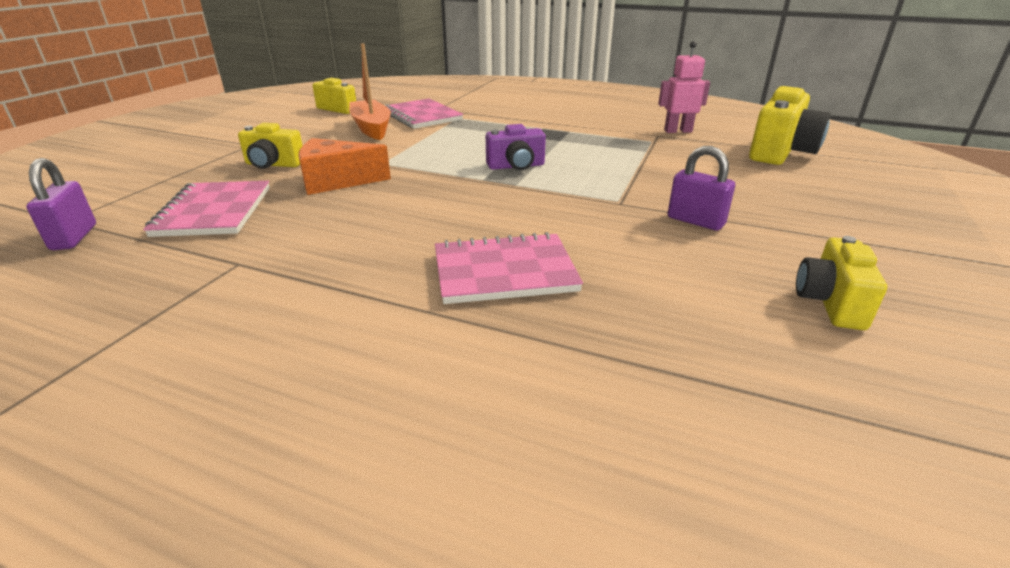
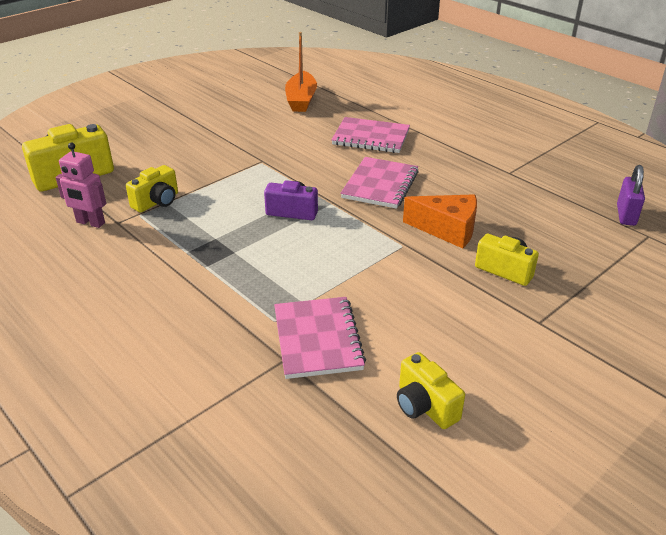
camera: 155 degrees left, 5 degrees up
(214, 211) = (539, 217): pink notebook -> pink notebook (380, 185)
(371, 128) = (393, 323): orange boat -> orange boat (301, 100)
(695, 221) = (239, 139): purple padlock -> none
(830, 303) = (250, 98): yellow camera -> yellow camera (157, 202)

